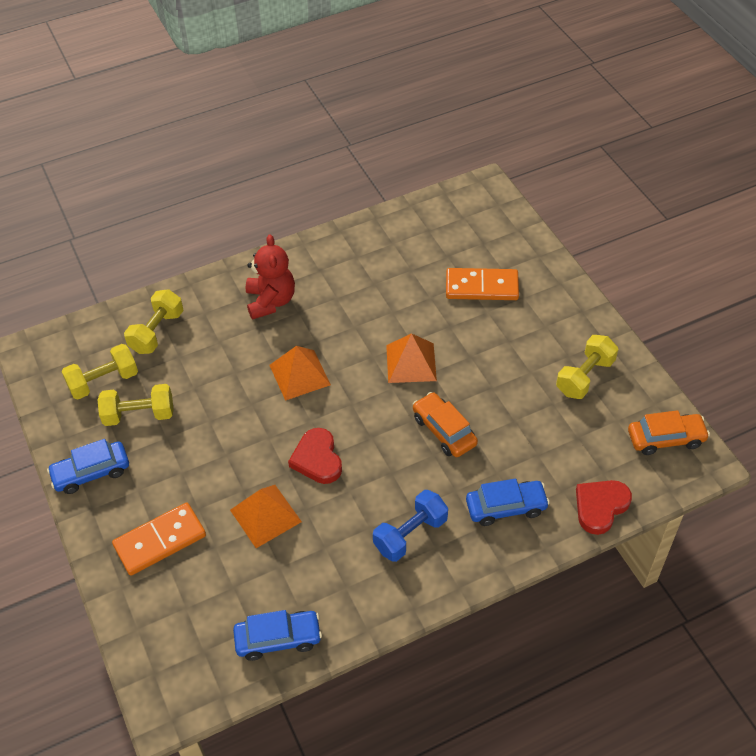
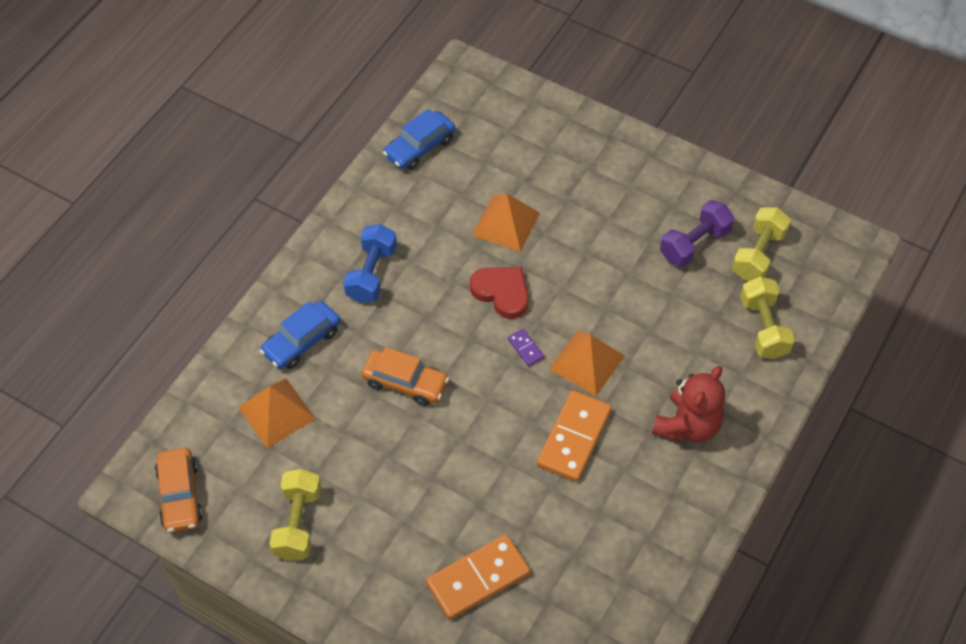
camera: 145 degrees right, 5 degrees up
(91, 472) = (682, 178): blue car -> none
(139, 415) = (694, 244): yellow dumbbell -> purple dumbbell
(160, 541) = (572, 161): orange domino -> orange domino (574, 438)
(271, 301) = (687, 425): red teddy bear -> red teddy bear turned 105 degrees counterclockwise
(335, 407) = (525, 348): none -> purple domino
(411, 363) = (488, 437): orange pyramid -> orange pyramid (276, 412)
(600, 507) = (214, 388): red heart -> none
(665, 439) = (180, 495): orange car -> orange car turned 60 degrees counterclockwise

